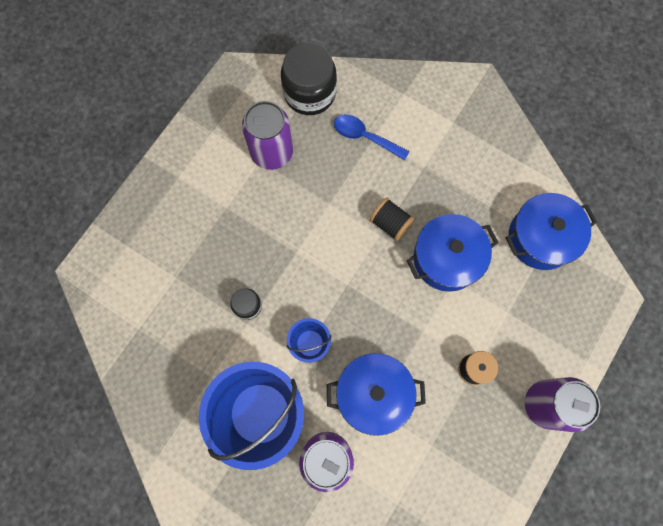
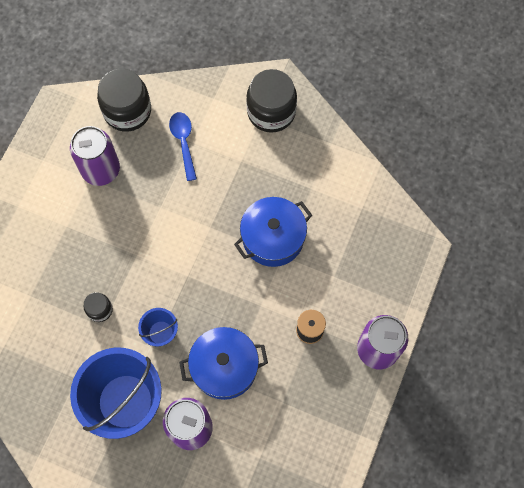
camera: 10 degrees left, 5 degrees down
(365, 137) = (183, 142): blue spoon -> blue spoon turned 60 degrees clockwise
(390, 223) = (218, 216): black spool -> none
(464, 119) = (271, 112): none -> black jar
(541, 238) = (354, 206): blue pot -> none

